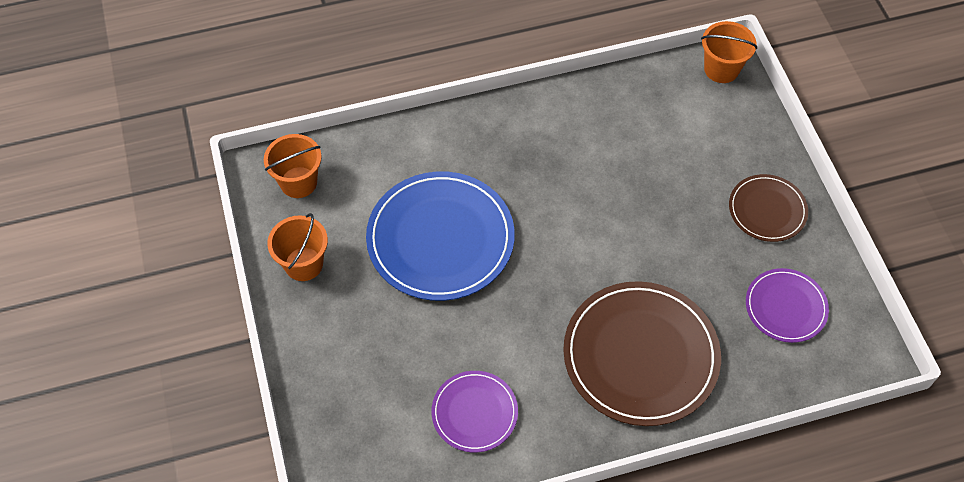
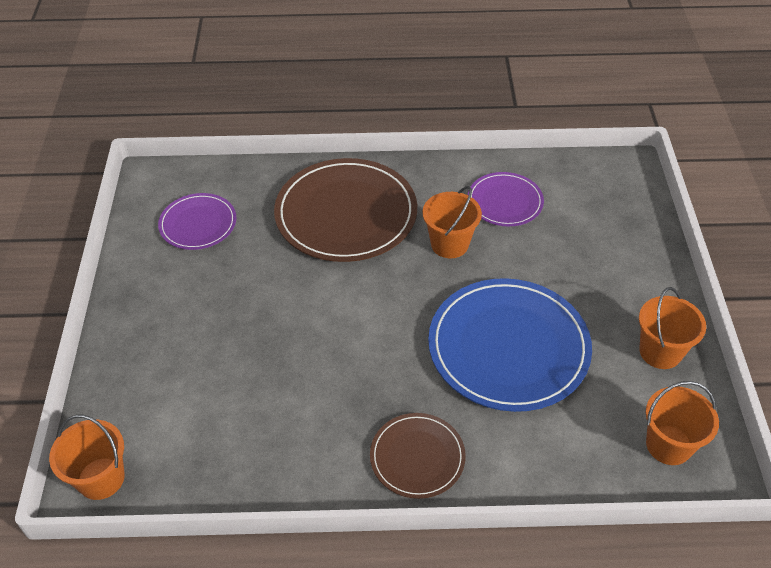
camera: 165 degrees left, 10 degrees down
(521, 340) = (449, 244): none -> orange bucket
(767, 210) = (158, 306): brown plate -> brown plate (417, 457)

